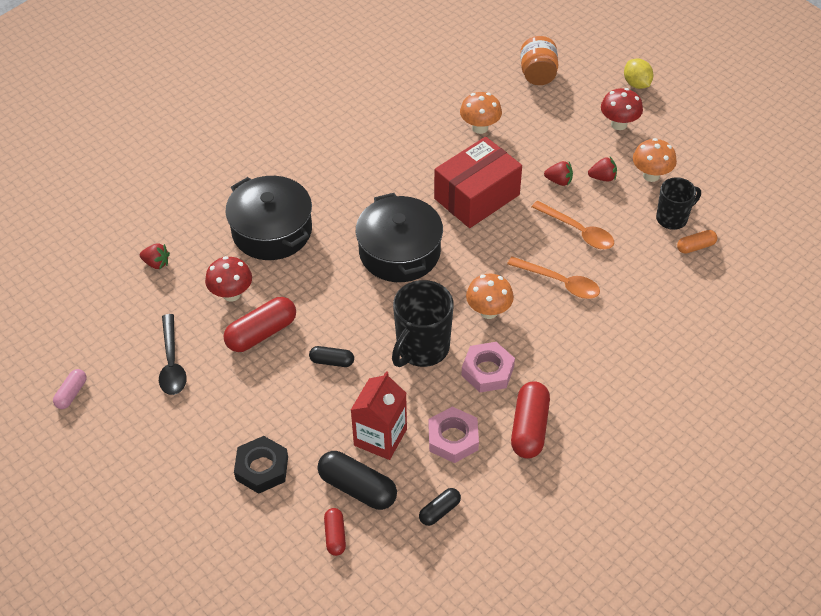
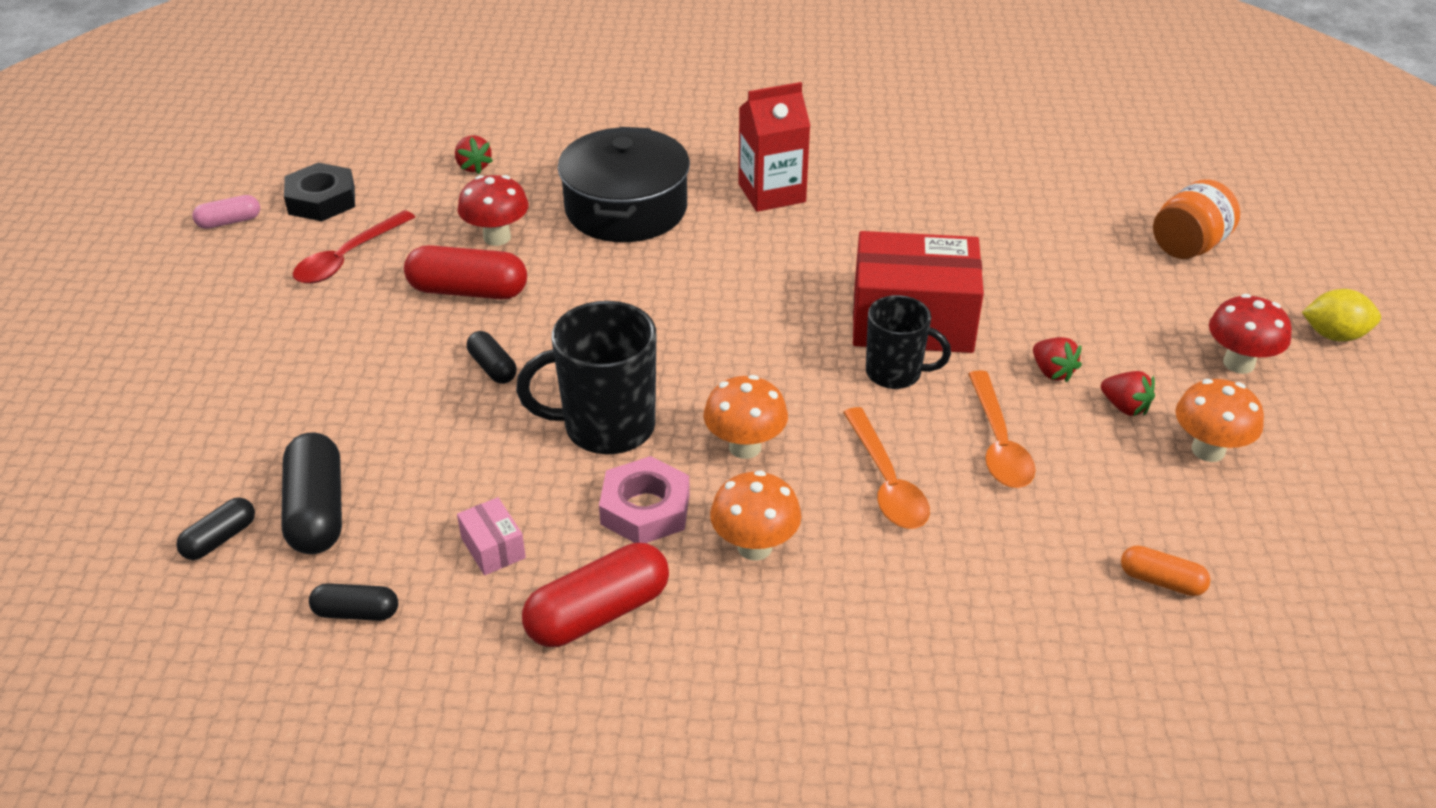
camera: 45 degrees right, 10 degrees down
(172, 363) = (348, 258): black spoon -> red spoon
(262, 468) = (266, 413): black nut -> black nut (322, 200)
(335, 536) = (220, 539): red capsule -> black capsule
(380, 437) = (421, 480): red carton -> red carton (772, 193)
(400, 252) = (732, 315): black pot -> none
(453, 438) = (493, 548): pink nut -> pink box
(480, 128) = (1022, 255): orange mushroom -> orange mushroom (754, 547)
(636, 84) = (1334, 335): yellow lemon -> yellow lemon turned 75 degrees clockwise
(672, 218) = (1171, 522): black mug -> black mug (895, 373)

